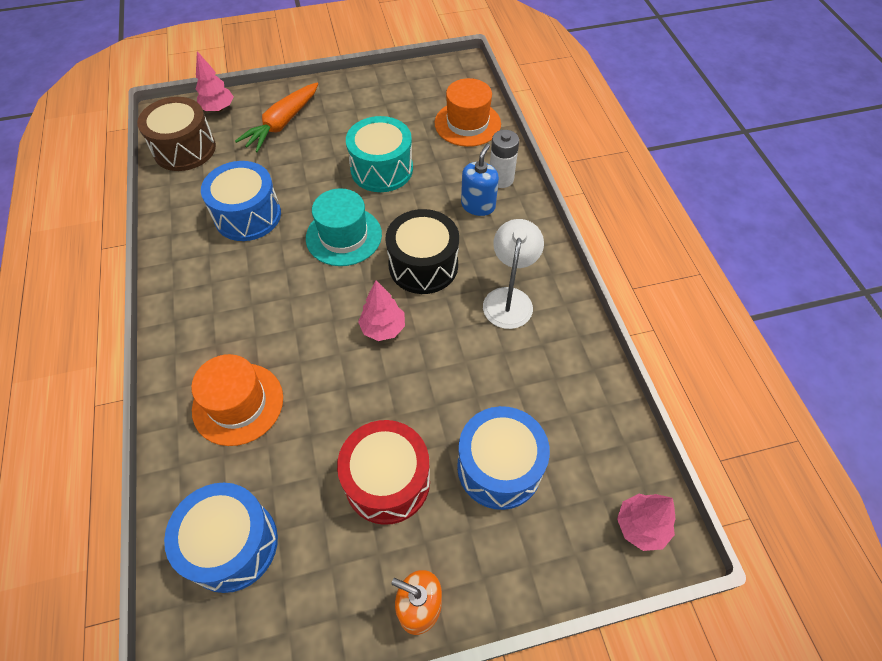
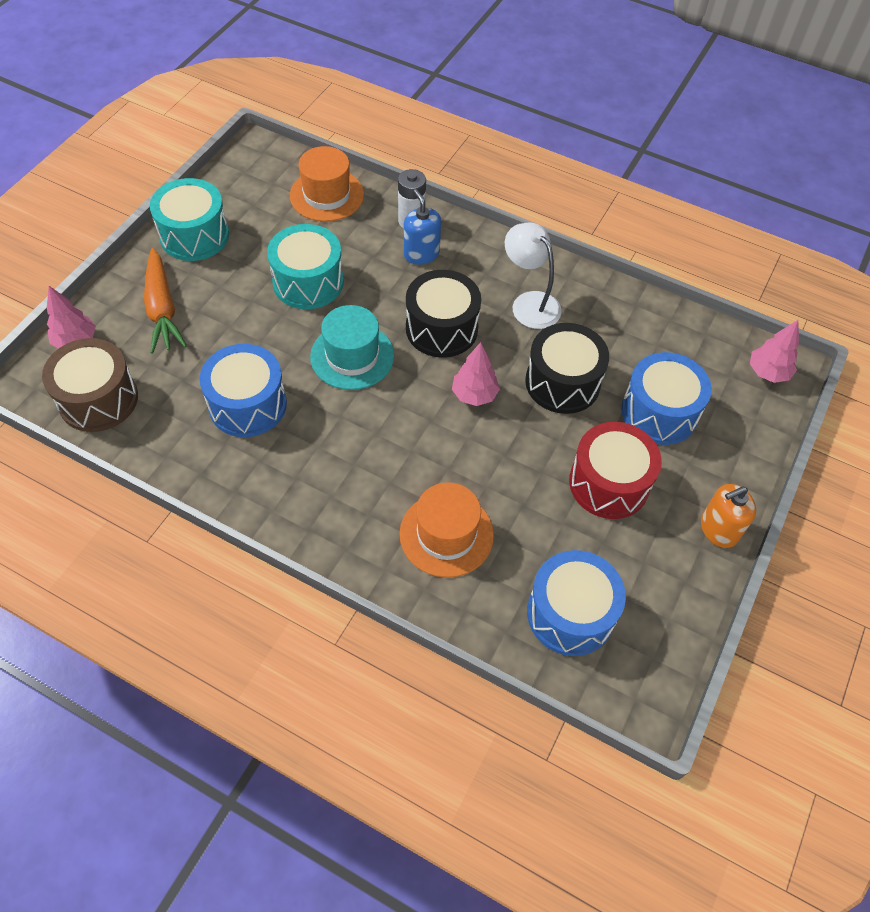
camera: 50 degrees left, 0 degrees up
(356, 94) = (194, 235): none -> turquoise drum
(455, 375) = (562, 382): none -> black drum

